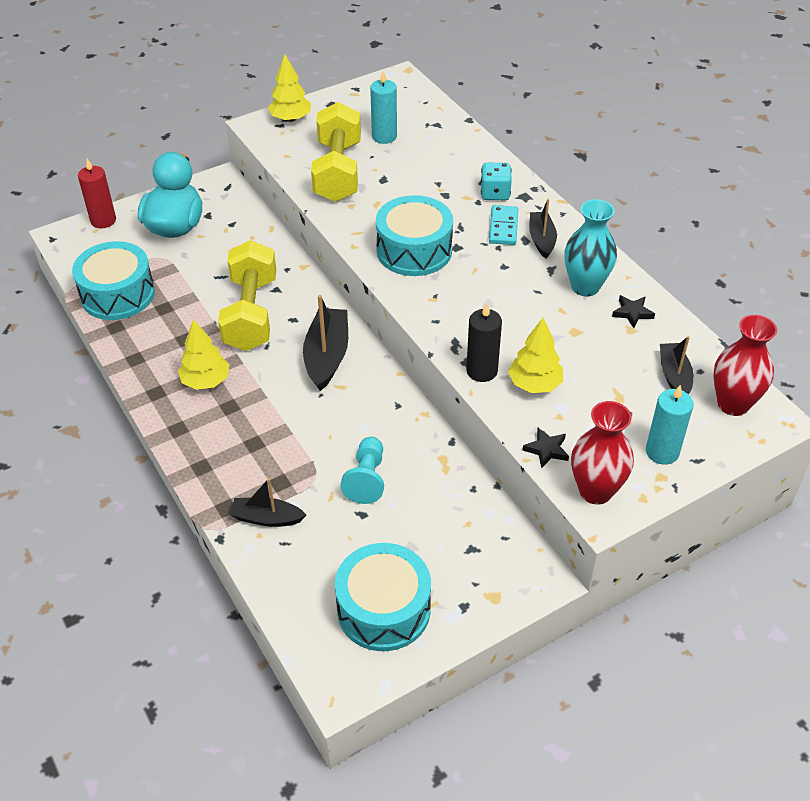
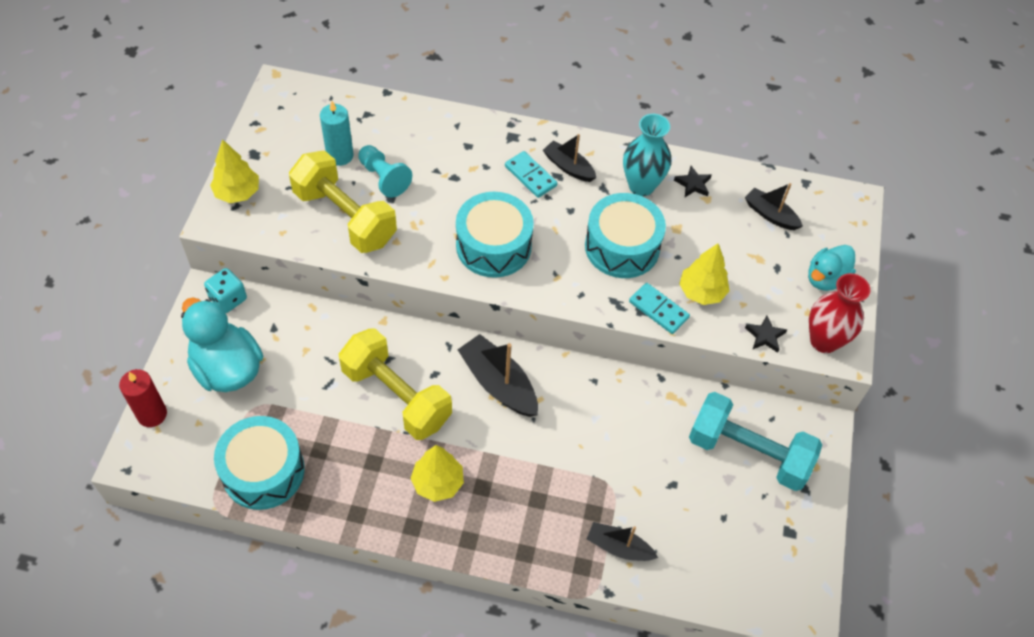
camera: 50 degrees left, 10 degrees up
(267, 518) = (619, 547): black boat -> black boat turned 60 degrees clockwise
(366, 479) = (644, 455): turquoise pawn -> turquoise pawn (384, 178)
(383, 609) = (766, 538): turquoise drum -> turquoise drum (622, 247)
(451, 543) = (748, 452): none -> turquoise dumbbell
(482, 371) = (658, 310): black candle -> turquoise domino
(495, 193) = (488, 149): turquoise dice -> turquoise dice (228, 299)
(662, 452) = (825, 279): turquoise candle -> turquoise duck
(733, 404) = (822, 208): red vase -> none

